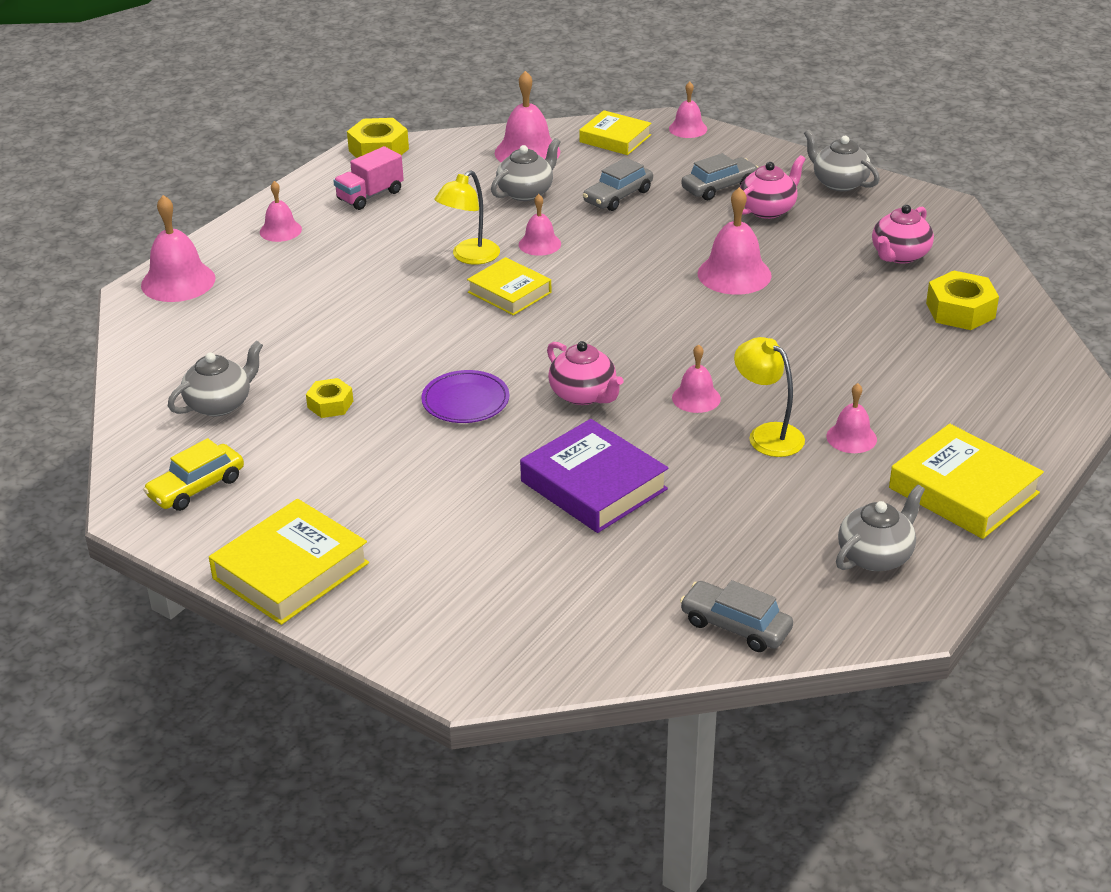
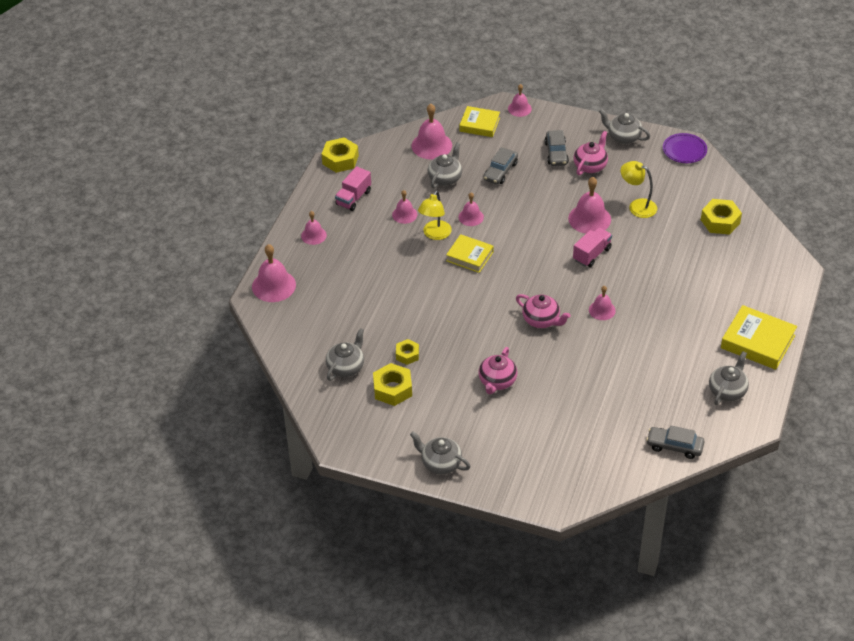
camera: 15 degrees left, 10 degrees up
(196, 487) = (363, 423): yellow car -> none
(276, 447) = (392, 389): none -> yellow nut
(291, 571) = (440, 463): yellow book -> grey teapot
(465, 401) = (480, 337): purple plate -> purple plate (684, 150)
(594, 485) = (571, 378): purple book -> none
(715, 320) = (592, 254): none -> pink truck
(719, 187) = (556, 153): grey car -> grey car turned 135 degrees clockwise
(767, 434) = (648, 327): yellow lamp -> yellow lamp (637, 206)
(851, 437) = (691, 320): pink bell -> pink bell (404, 214)
(899, 255) = (675, 187): pink teapot -> pink teapot (497, 381)

